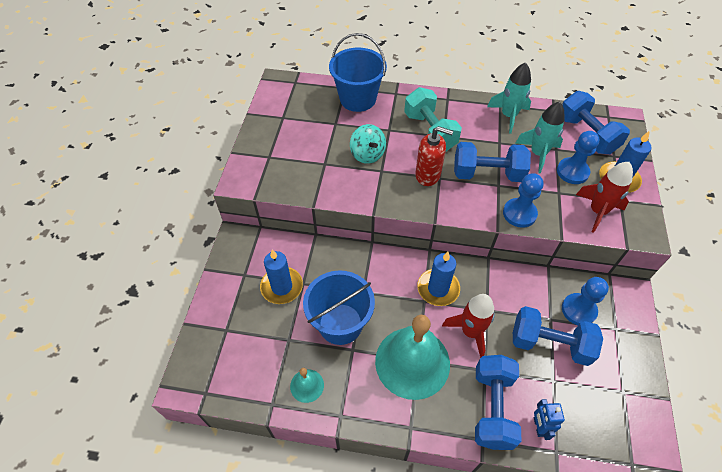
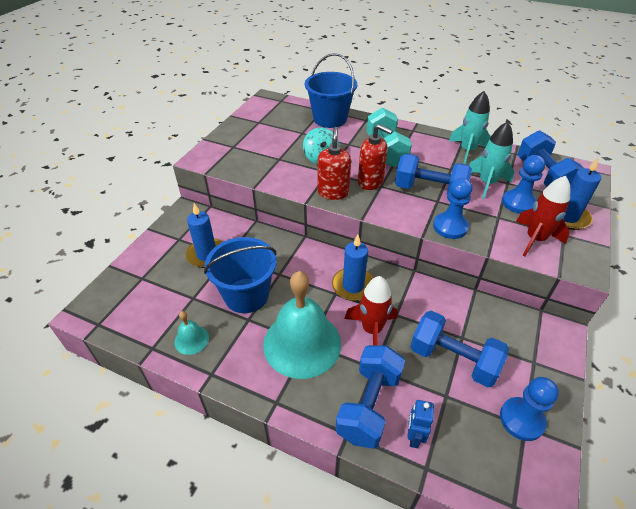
camera: 15 degrees right, 10 degrees down
(396, 196) = (333, 192): none -> red soap dispenser
(578, 310) = (496, 335): blue pawn -> blue pawn (521, 419)

